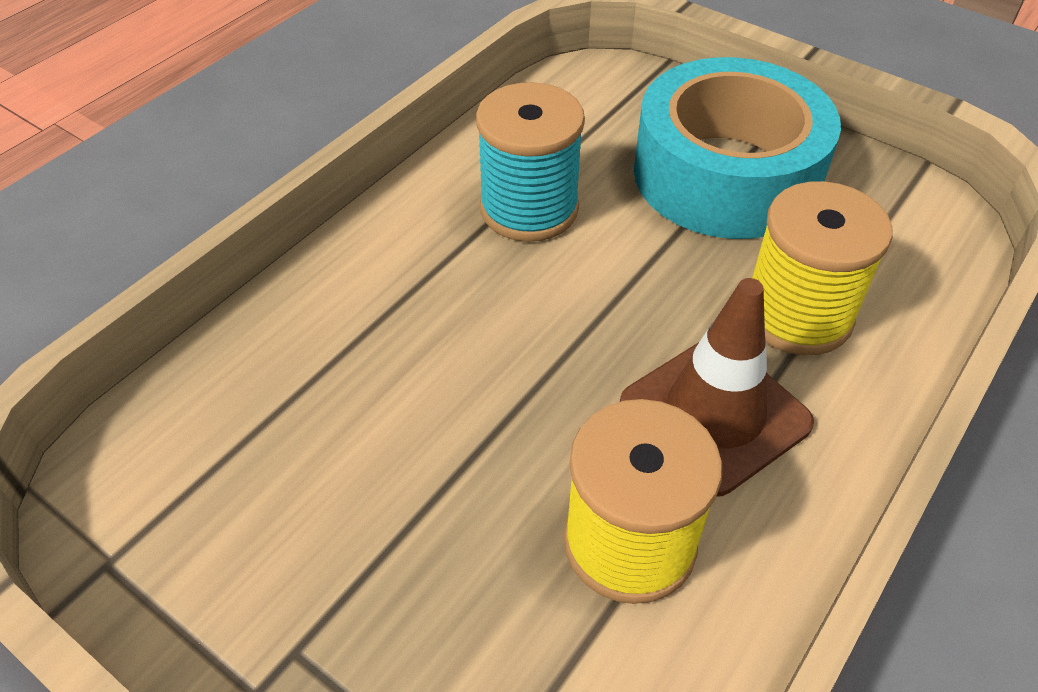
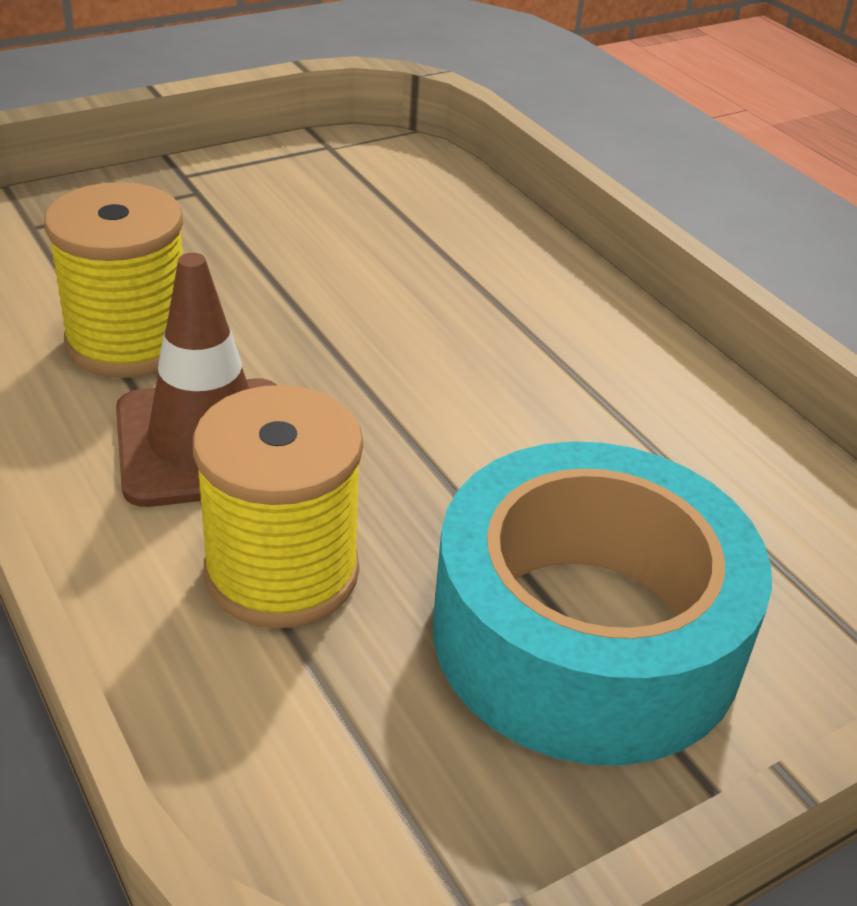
camera: 110 degrees right, 10 degrees down
(529, 209) = (600, 425): turquoise spool -> none

